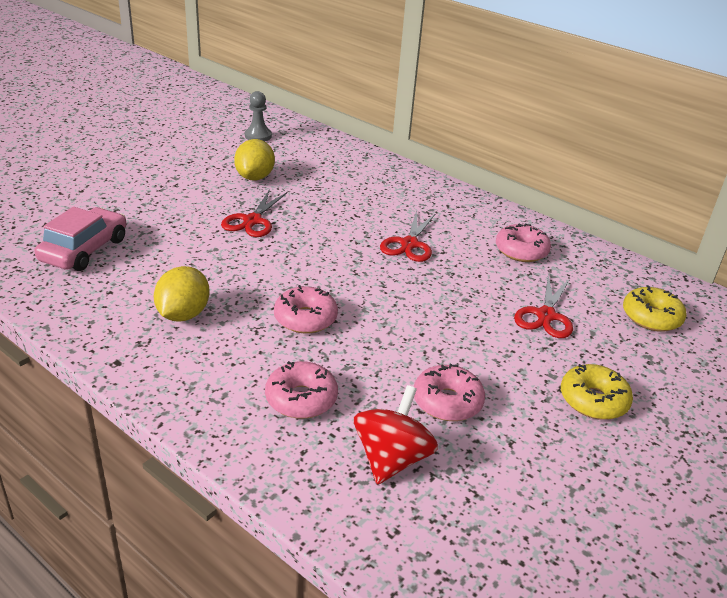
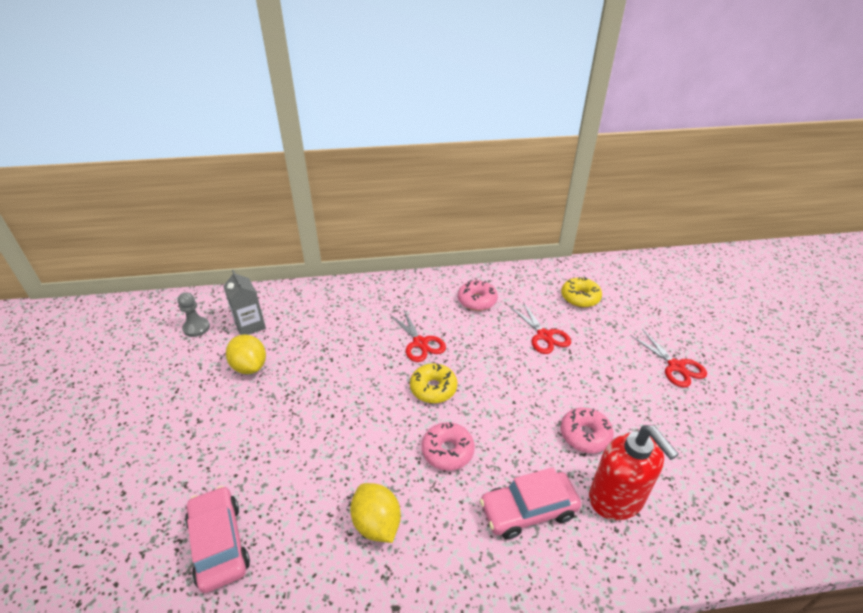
camera: 45 degrees left, 5 degrees up
(252, 221) = (304, 405): red scissors -> red scissors (676, 366)
(295, 155) = (250, 325): none -> grey carton
(301, 399) = (528, 510): pink donut -> pink car
(391, 458) = (616, 499): red spinning top -> red soap dispenser
(593, 400) = (628, 371): yellow donut -> yellow donut (433, 388)

